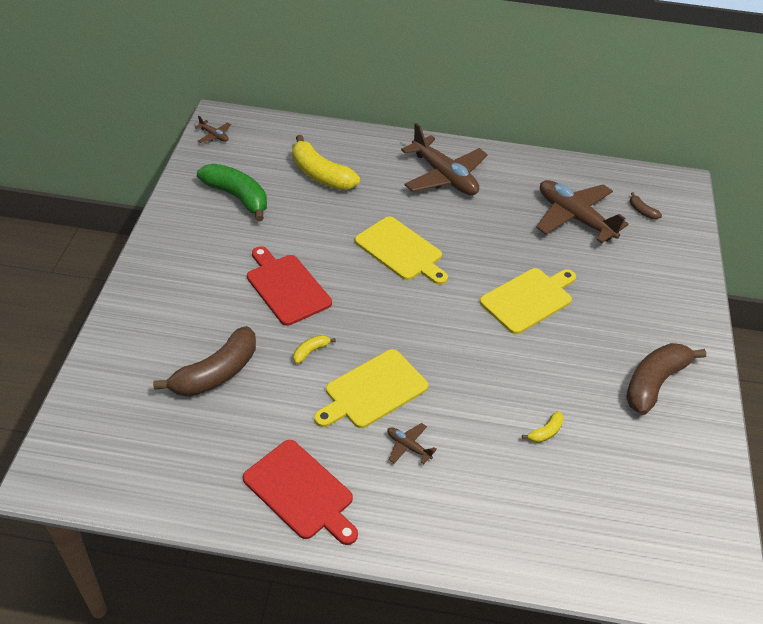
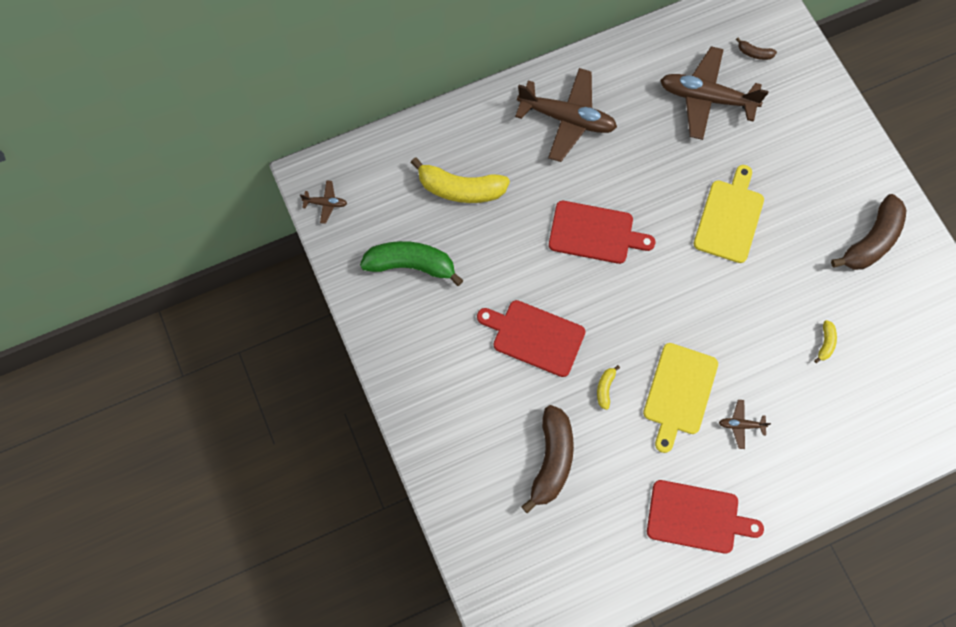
camera: 30 degrees left, 25 degrees up
(401, 250) = (595, 233): yellow cutting board -> red cutting board
(654, 382) = (871, 241): brown banana -> brown banana turned 150 degrees counterclockwise

